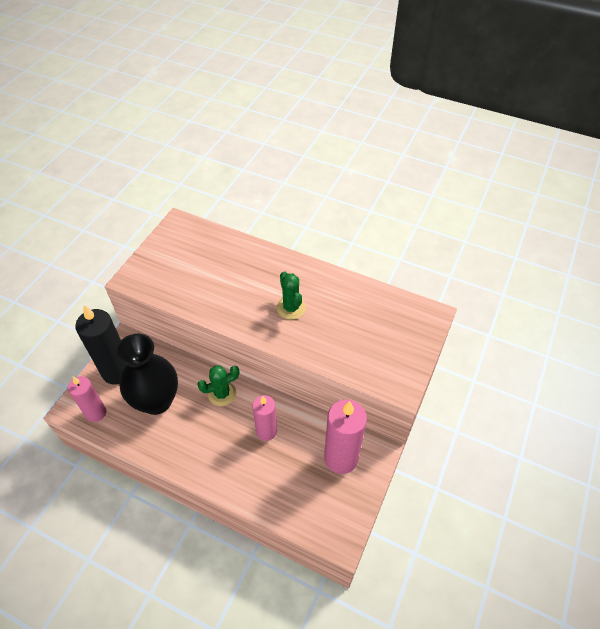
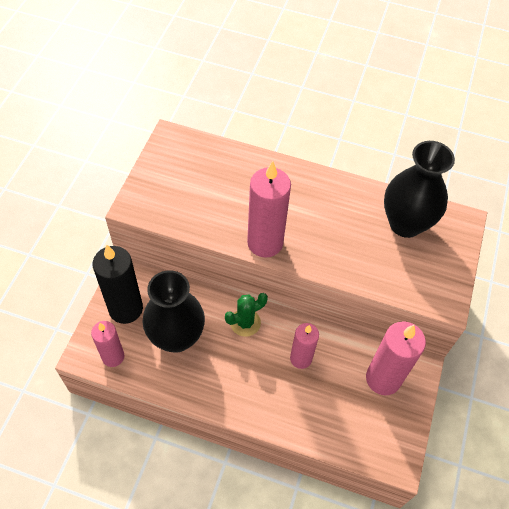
camera: 10 degrees left, 5 degrees up
(241, 319) = (265, 243): none -> pink candle
(291, 308) = (315, 225): green cactus -> none
(375, 313) = (405, 223): none -> black vase

